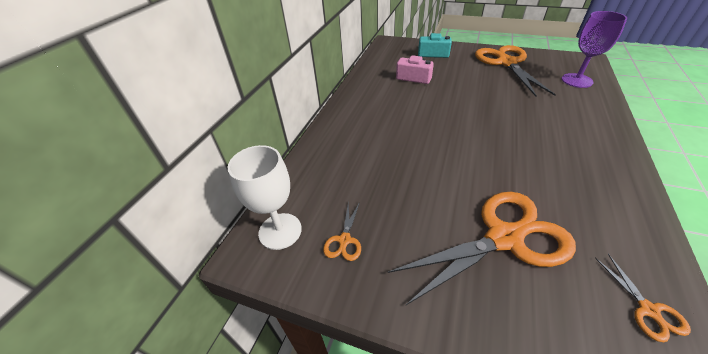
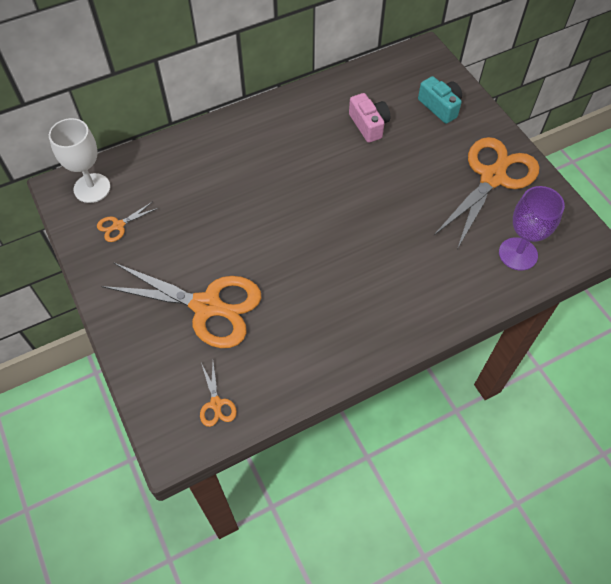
camera: 40 degrees right, 15 degrees up
(648, 310) = (216, 404): orange scissors -> orange scissors turned 45 degrees counterclockwise

